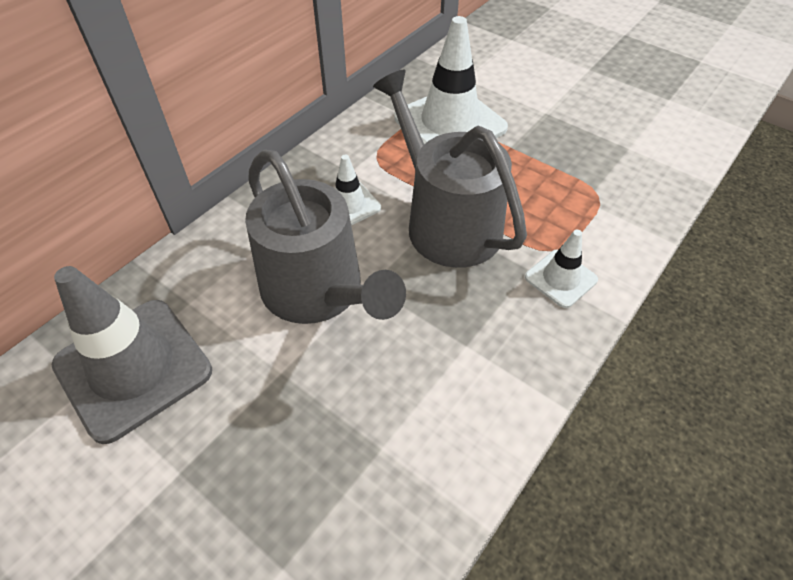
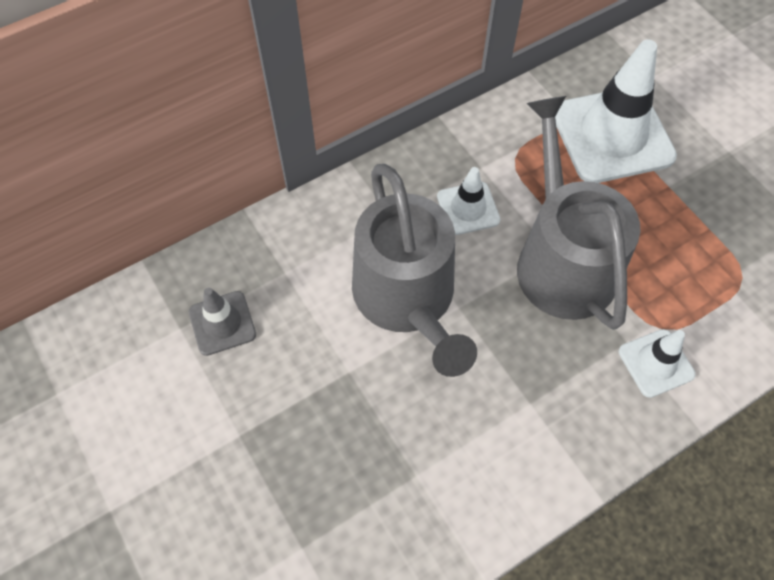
camera: 20 degrees right, 10 degrees up
(133, 368) = (222, 323): grey traffic cone -> grey traffic cone, size x0.50

